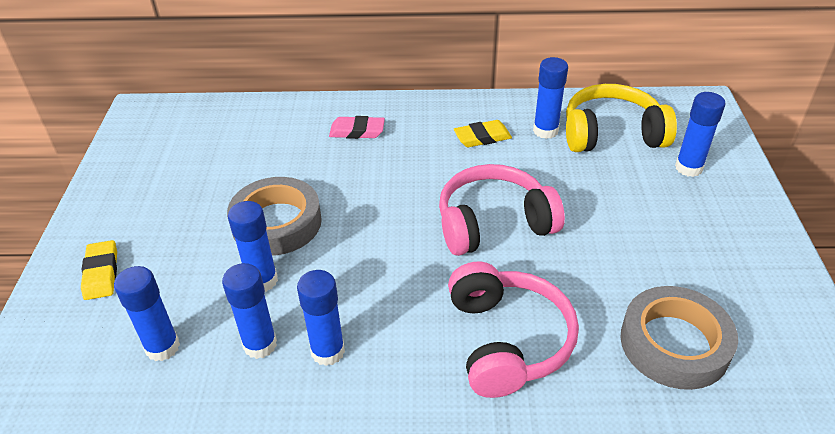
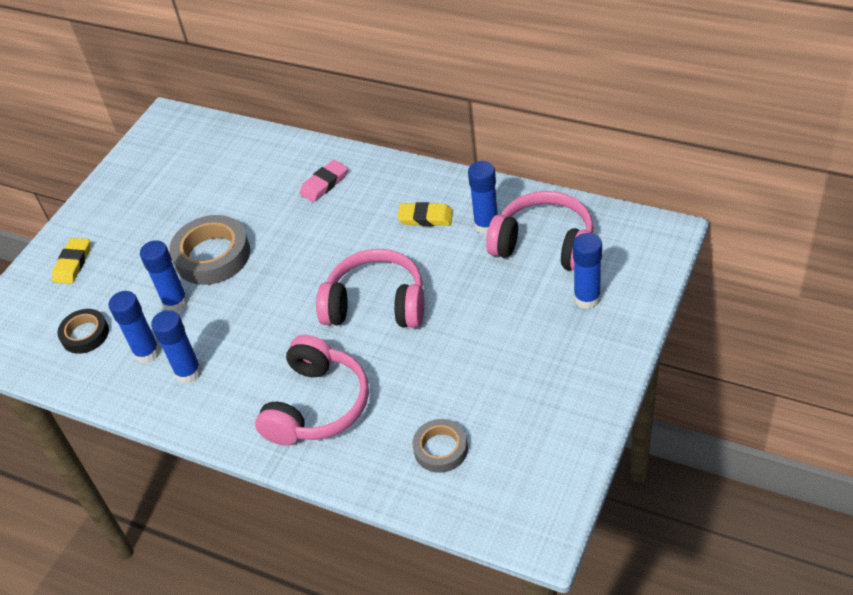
camera: 30 degrees right, 5 degrees up
(162, 347) = (85, 334): blue glue stick -> black tape
(357, 131) = (324, 184): pink eraser -> pink eraser turned 75 degrees counterclockwise
(611, 134) = (544, 244): yellow headphones -> pink headphones
(674, 343) = (440, 449): grey tape -> grey tape, size x0.59

